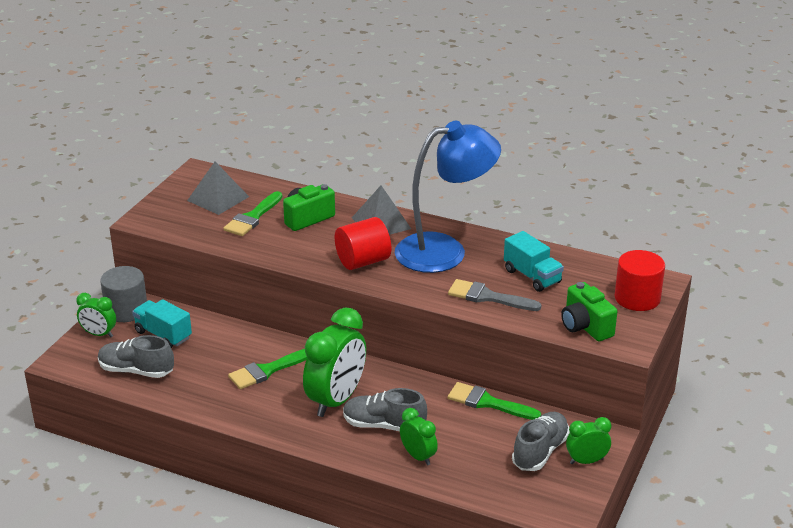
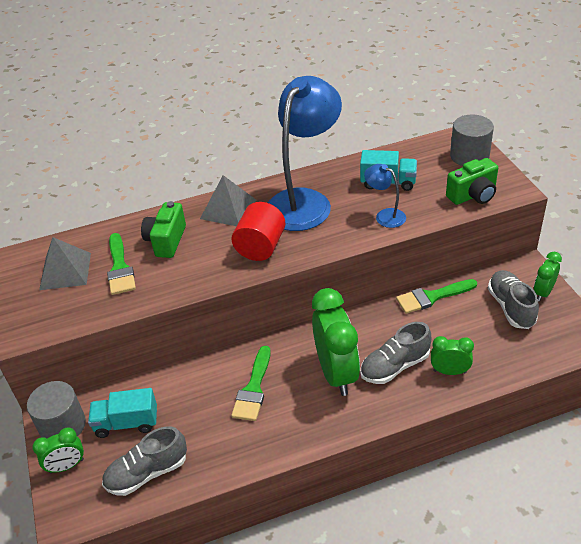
camera: 40 degrees left, 10 degrees up
(488, 297) = (385, 215): grey brush -> blue lamp
(585, 327) = (473, 195): green camera -> green camera turned 45 degrees counterclockwise
(637, 298) = (469, 156): red cylinder -> grey cylinder

